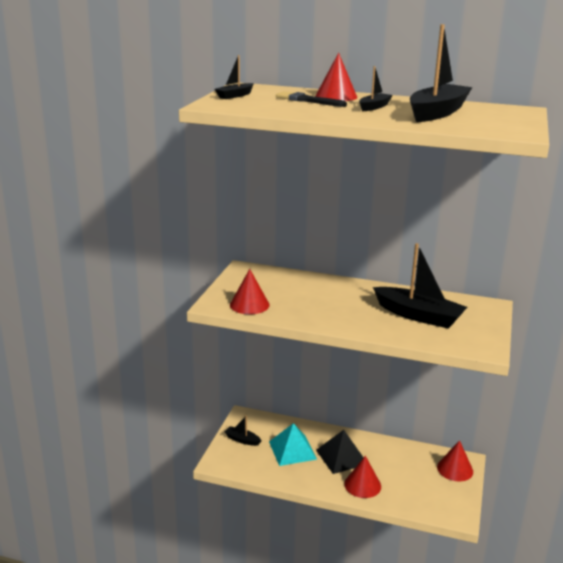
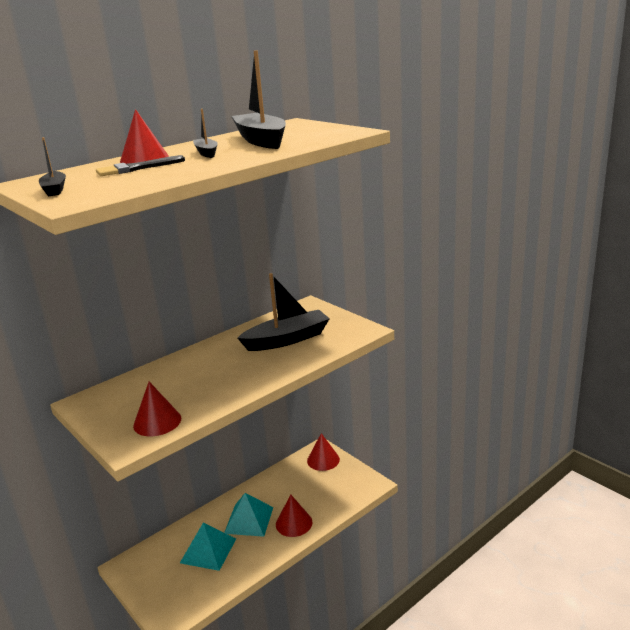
camera: 55 degrees left, 0 degrees up
(242, 440) = (156, 583): black boat -> none
(341, 457) = (249, 520): black pyramid -> turquoise pyramid

